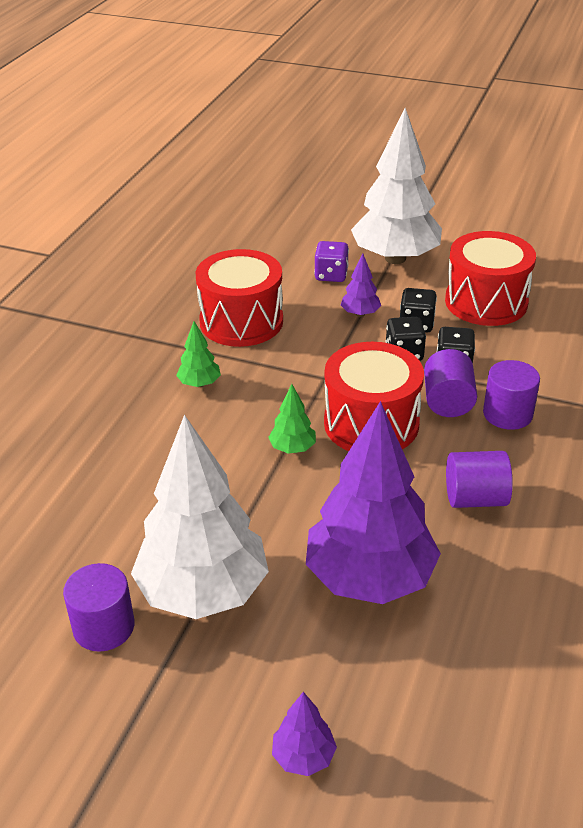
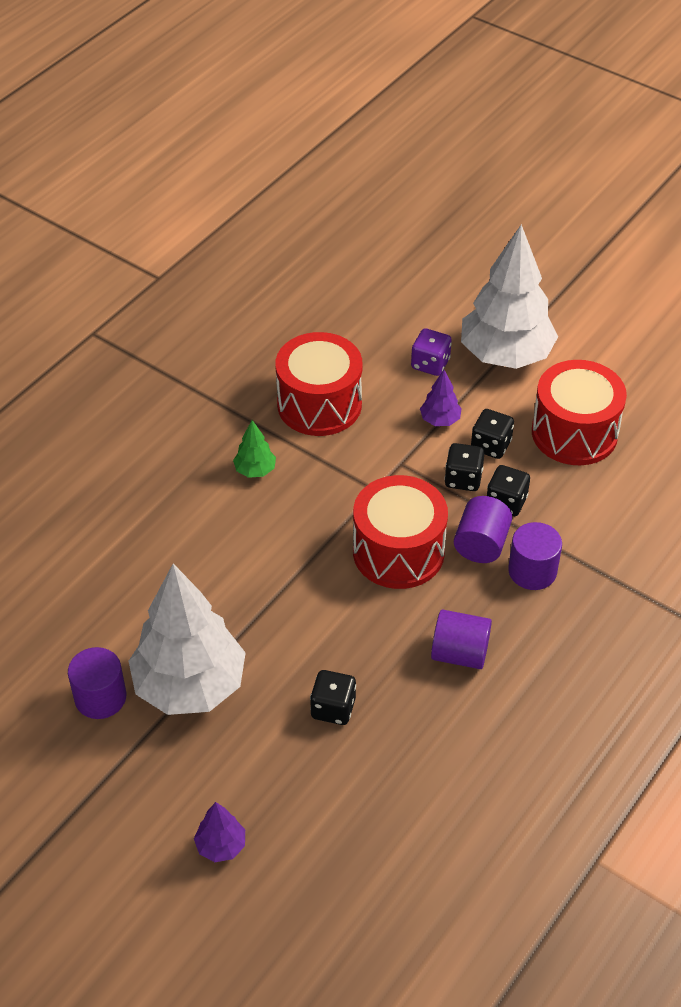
camera: 15 degrees right, 10 degrees up
(292, 448) = (315, 562): green tree -> none
(369, 578) = (333, 708): purple tree -> black dice

